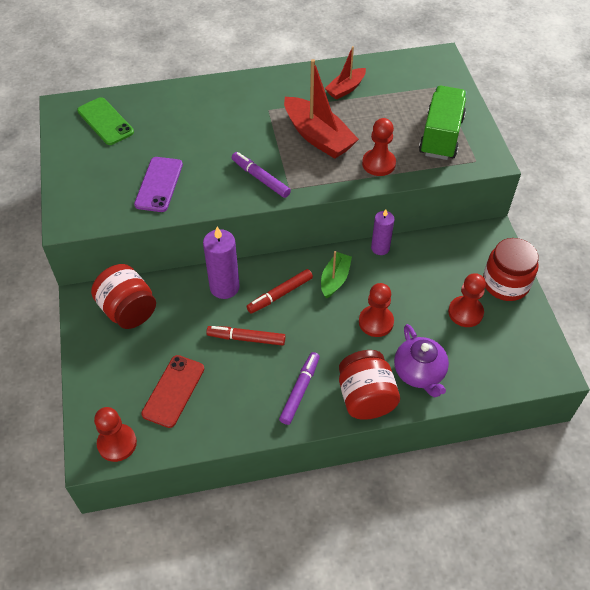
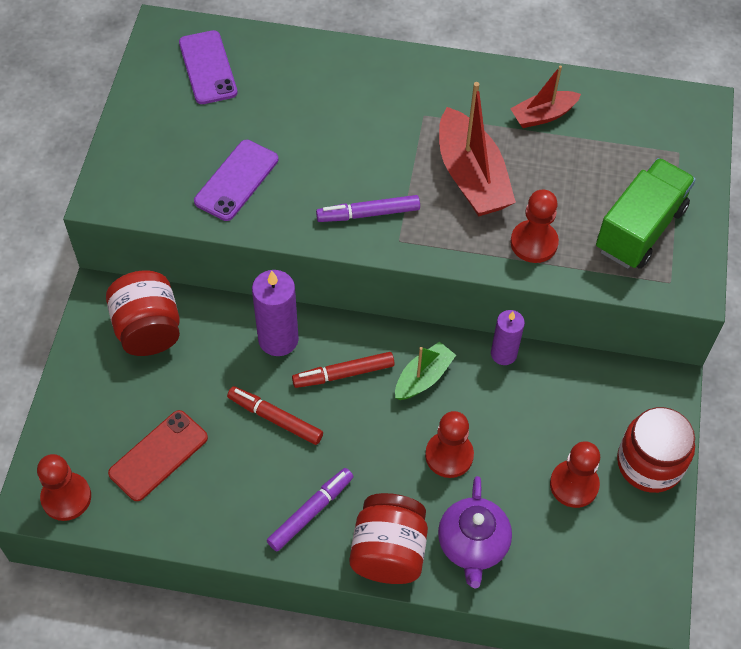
camera: 20 degrees right, 5 degrees up
(105, 121) = (208, 68): green phone -> purple phone
(260, 178) = (368, 214): purple marker -> purple marker turned 75 degrees counterclockwise

